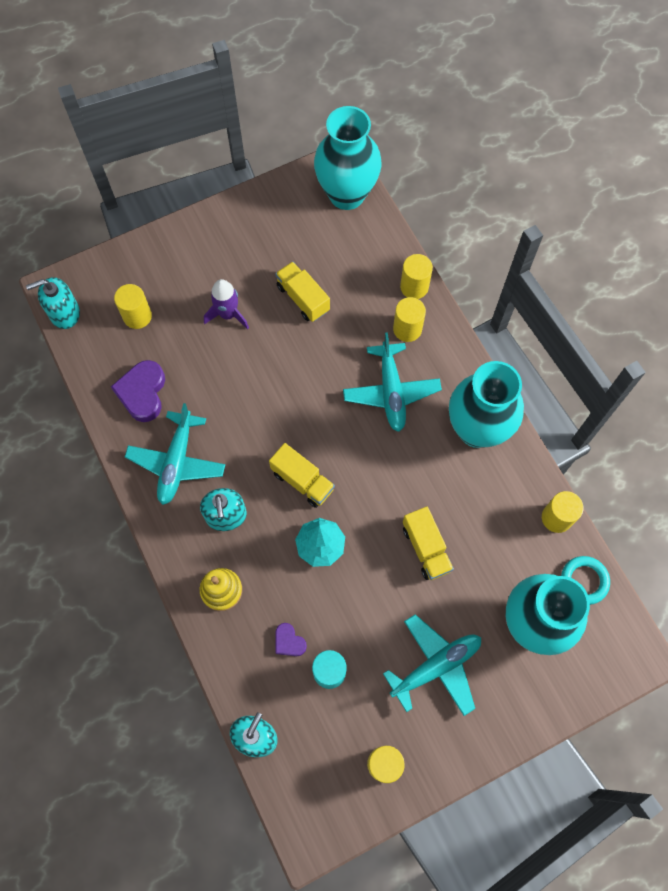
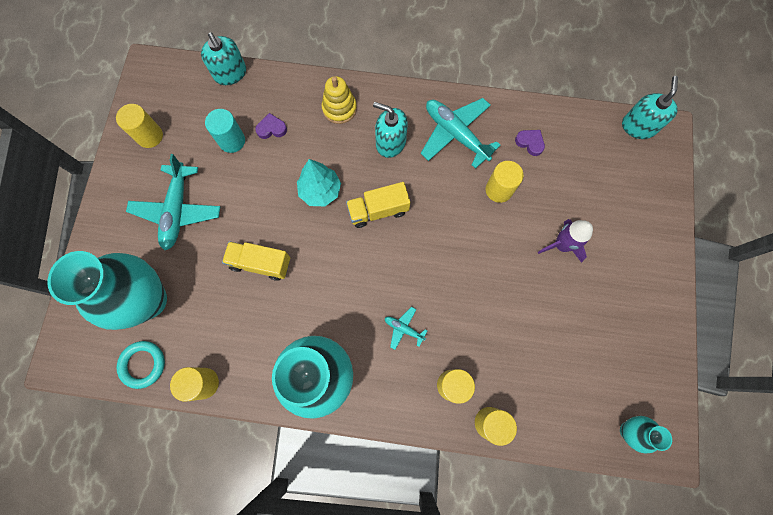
camera: 125 degrees right, 5 degrees up
(137, 316) = (602, 176): yellow cylinder -> yellow cylinder (499, 190)
(142, 393) = (530, 143): purple heart -> purple heart, size x0.55
(303, 298) = (539, 315): yellow truck -> none
(346, 194) = (629, 431): turquoise vase -> turquoise vase, size x0.46
(391, 391) = (404, 329): turquoise plane -> turquoise plane, size x0.47

